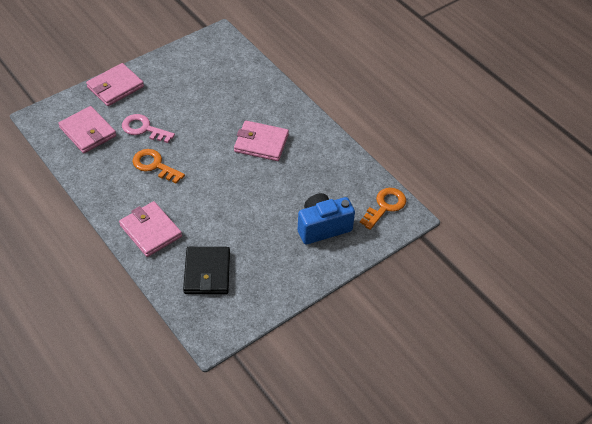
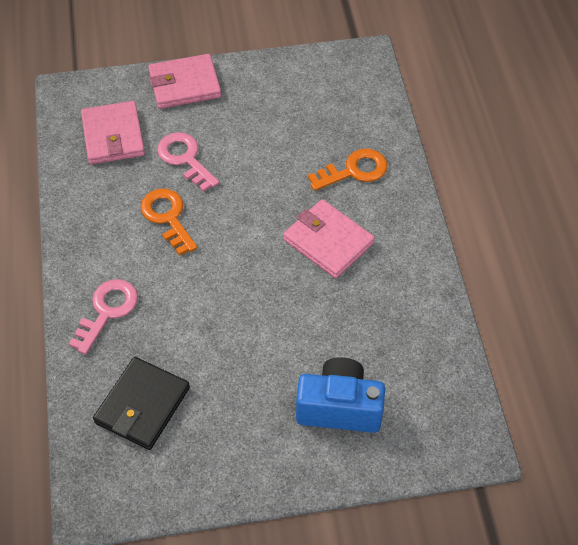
camera: 30 degrees right, 5 degrees up
(150, 231) = (107, 311): pink wallet -> pink key
(385, 206) = (450, 415): orange key -> orange key (354, 171)

